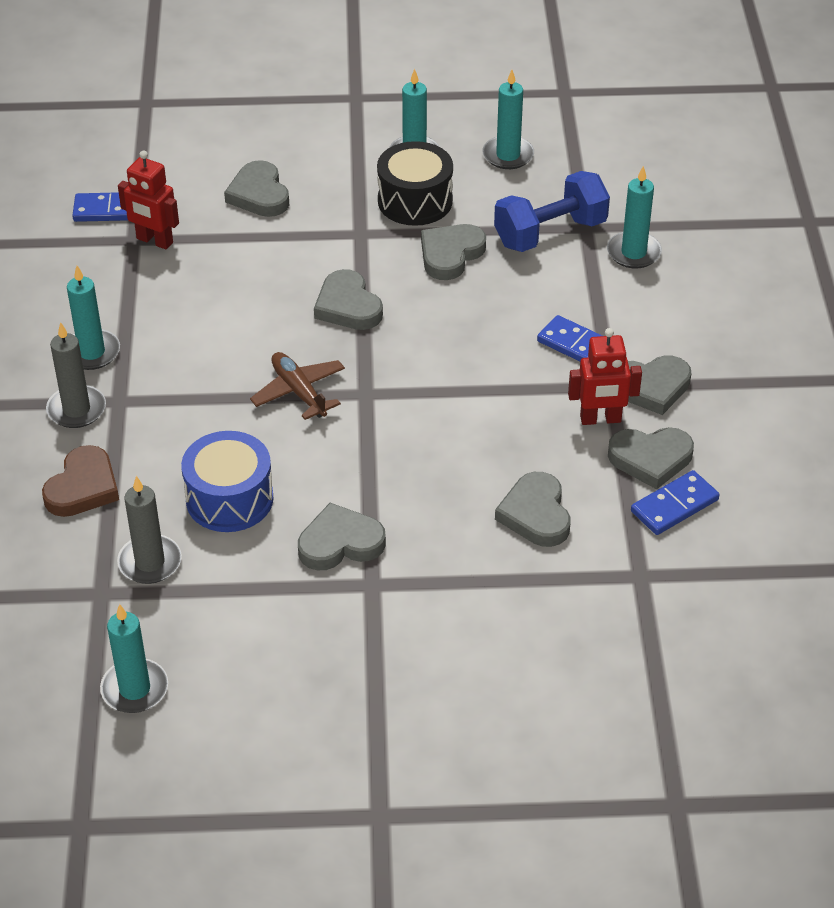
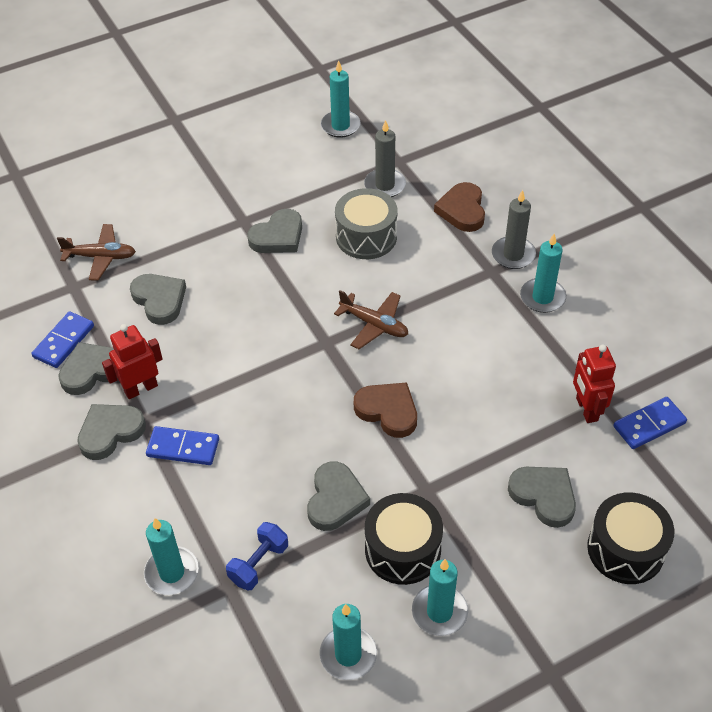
camera: 155 degrees right, 5 degrees up
(154, 241) = (586, 409): red robot -> red robot turned 105 degrees counterclockwise
(226, 141) = (625, 549): none -> black drum
(229, 499) = (366, 237): blue drum -> grey drum
(348, 306) = (388, 411): grey heart -> brown heart
(550, 233) = (259, 563): blue dumbbell -> blue dumbbell, size x0.60
(590, 604) = (100, 257): none -> brown plane

